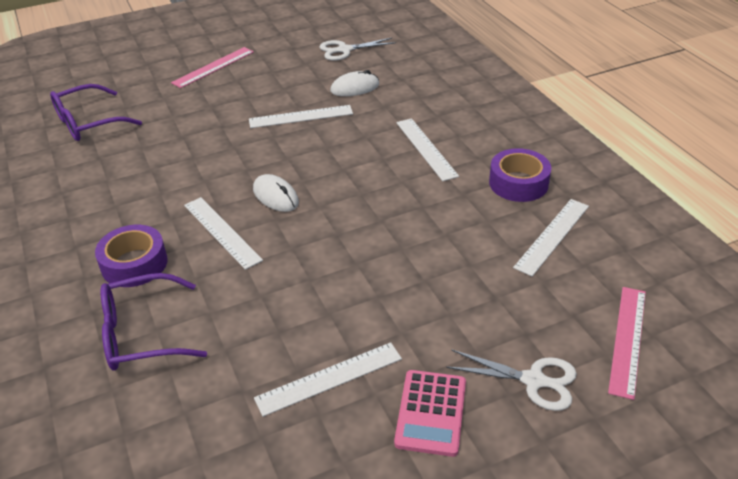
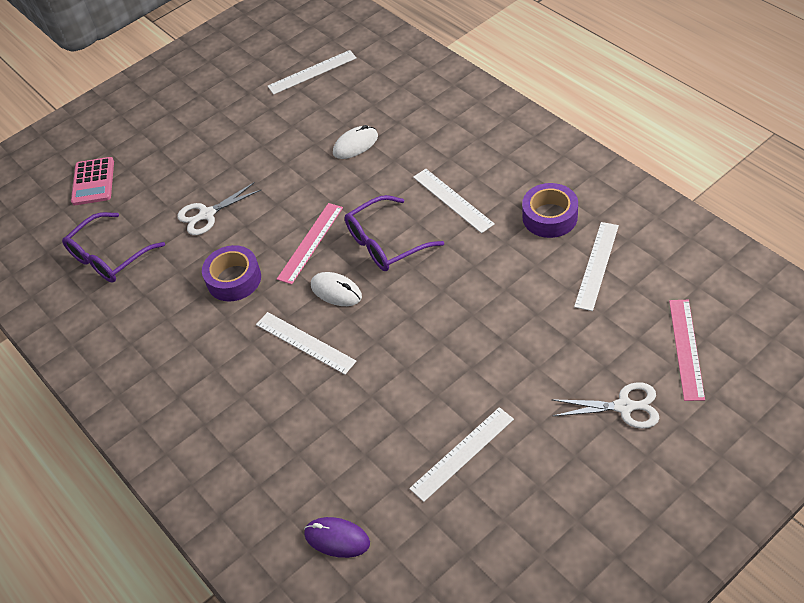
camera: 10 degrees left, 10 degrees up
(134, 264) = (242, 397): purple tape -> purple tape (234, 279)
(141, 334) = (286, 461): purple glasses -> purple glasses (385, 243)
(149, 427) = (337, 539): none -> purple mouse
(213, 67) = (200, 154): pink ruler -> pink ruler (310, 242)
(301, 117) = (318, 194): white ruler -> white ruler (312, 72)
(344, 50) = (324, 98): white scissors -> white scissors (207, 214)
(431, 413) = (554, 458): pink calculator -> pink calculator (93, 182)

